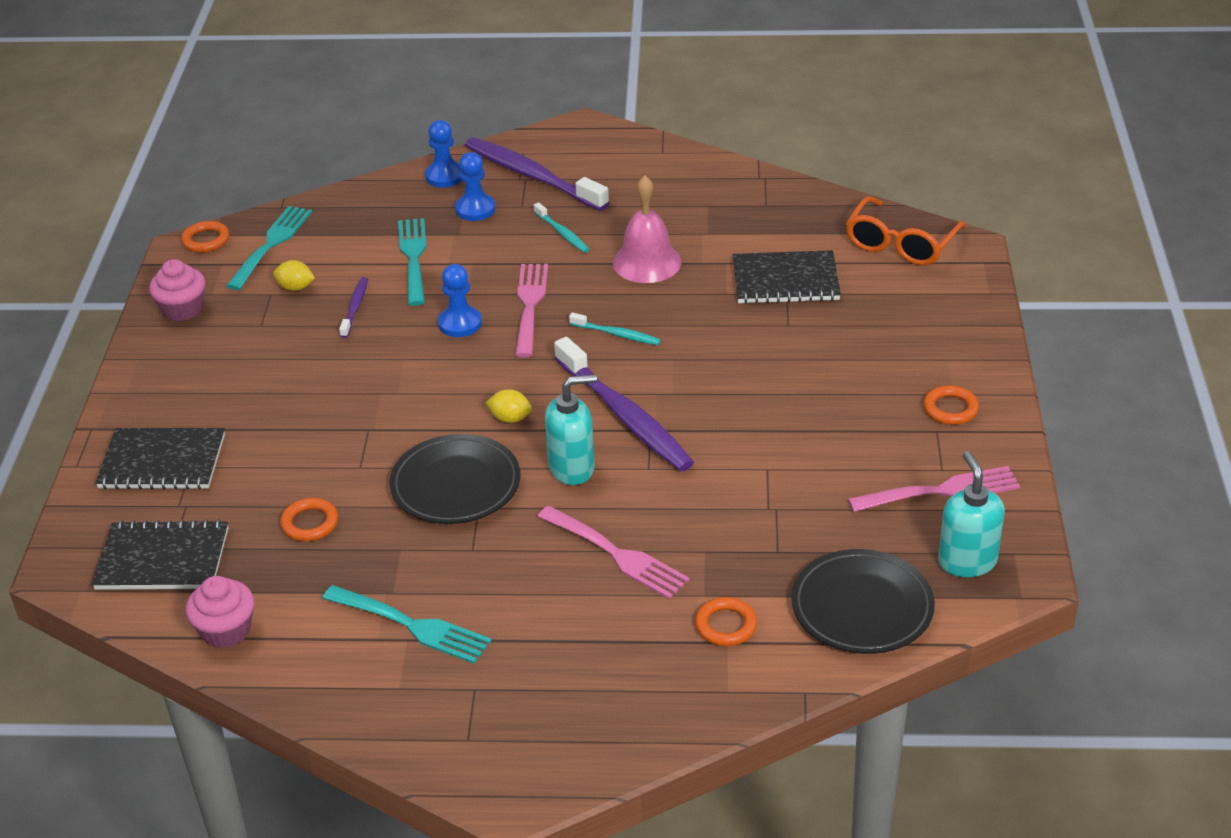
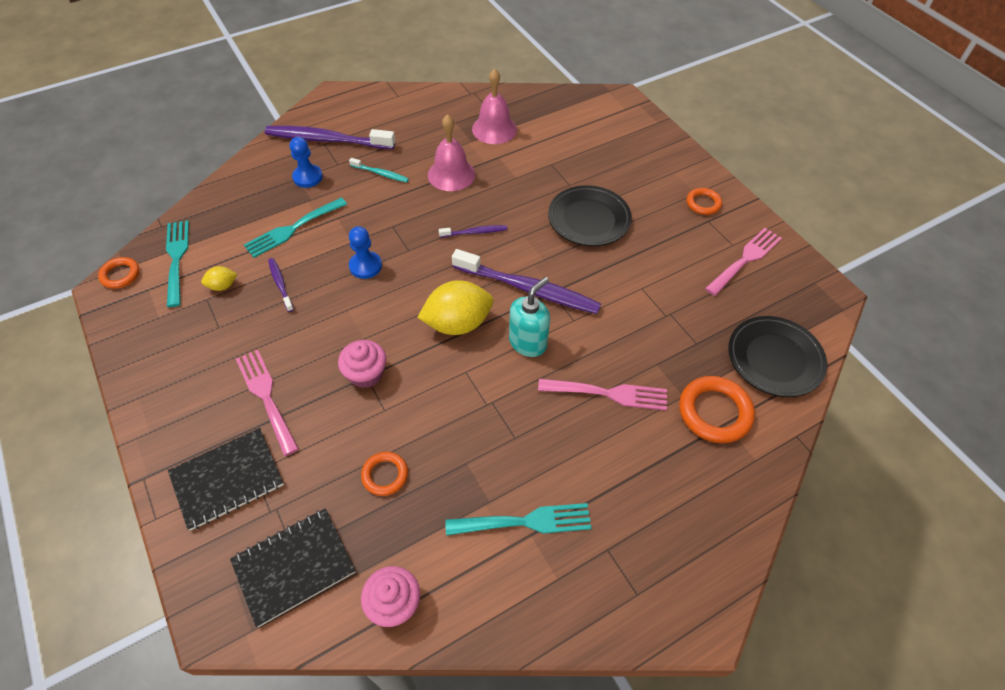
camera: 35 degrees left, 15 degrees up
(182, 309) = (144, 339): pink cupcake -> pink cupcake (366, 374)
(413, 257) = (292, 229): turquoise fork -> turquoise fork turned 90 degrees counterclockwise
(445, 176) = (267, 160): blue pawn -> none
(456, 485) = (463, 392): black plate -> black plate (589, 219)
(510, 418) = (457, 323): yellow lemon -> yellow lemon, size x2.12
(530, 305) = (402, 234): pink fork -> pink fork (266, 397)
(617, 334) = (475, 232): turquoise toothbrush -> purple toothbrush
(726, 625) = (714, 412): orange ring -> orange ring, size x1.69
(750, 229) = (494, 129): none -> pink bell
(785, 280) = (543, 155): black notebook -> none
(901, 243) = (586, 108): orange glasses -> none
(967, 561) = (798, 299): turquoise soap dispenser -> none

